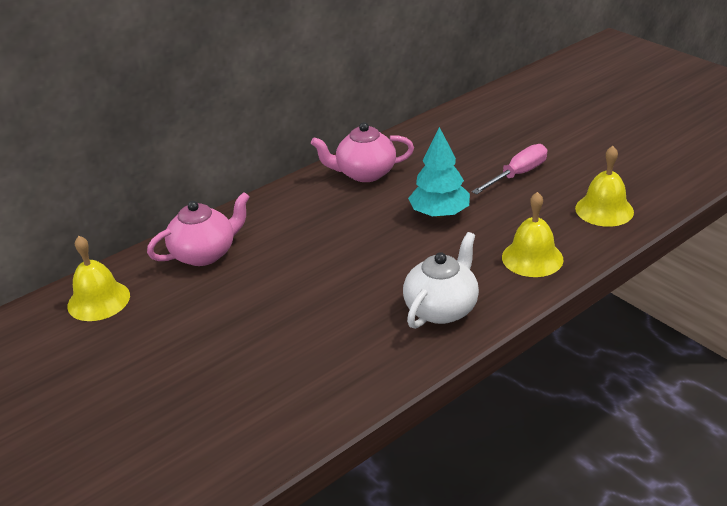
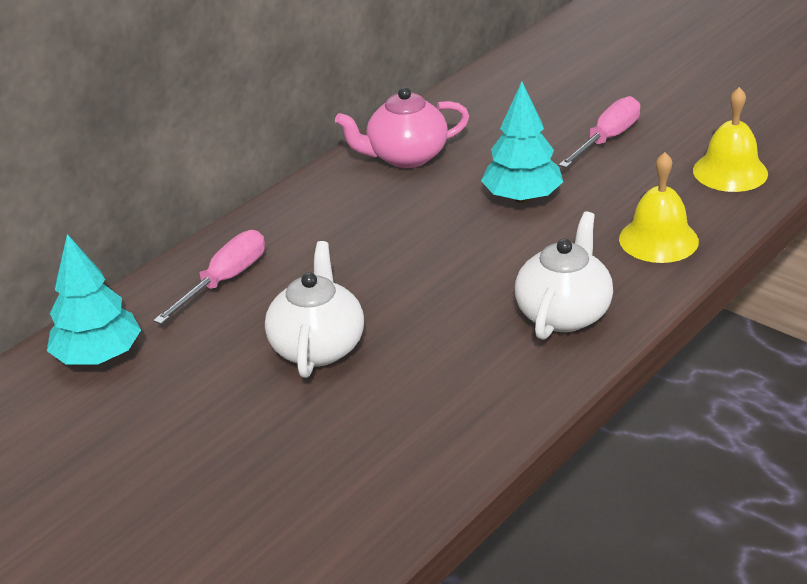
camera: 10 degrees left, 0 degrees up
(98, 300) = (98, 356): yellow bell -> turquoise tree
(205, 254) = (224, 281): pink teapot -> pink screwdriver
(253, 312) = (318, 347): none -> white teapot

